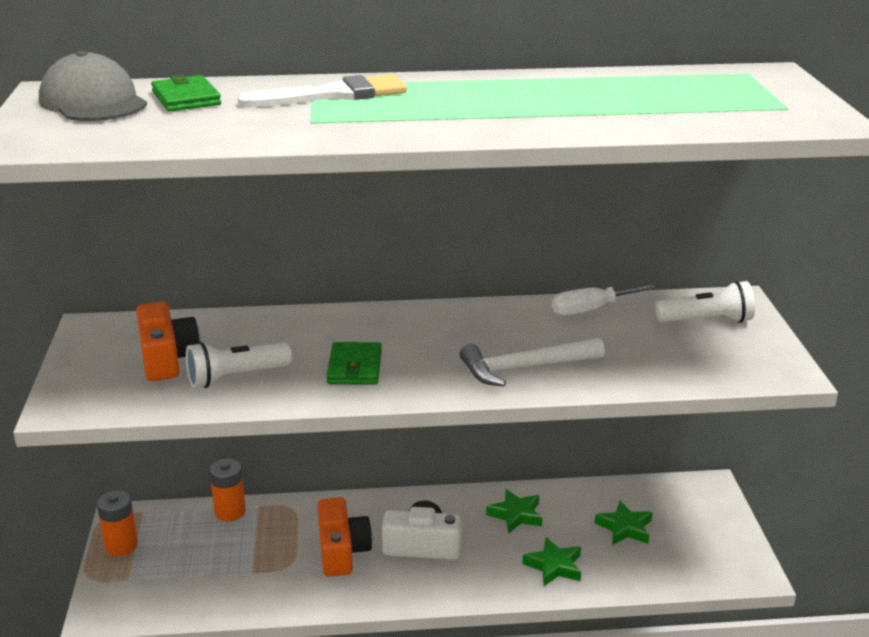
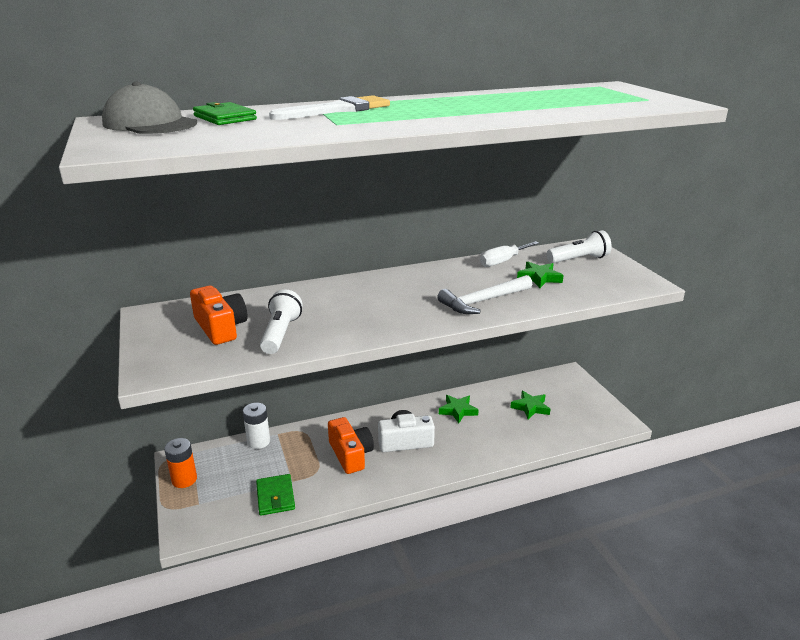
camera: 15 degrees left, 0 degrees up
(230, 512) = (258, 441): orange battery -> white battery
(235, 377) = (281, 333): white flashlight -> white flashlight turned 135 degrees clockwise
(355, 367) = (365, 316): green wallet -> green wallet (275, 497)
(554, 566) = (497, 439): green star -> green star (539, 278)

